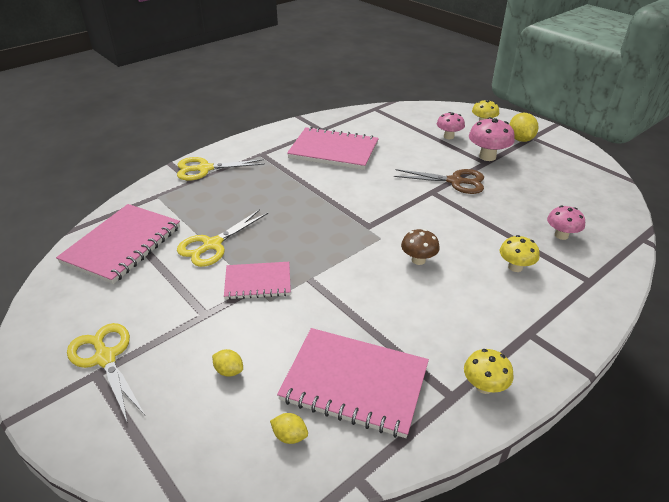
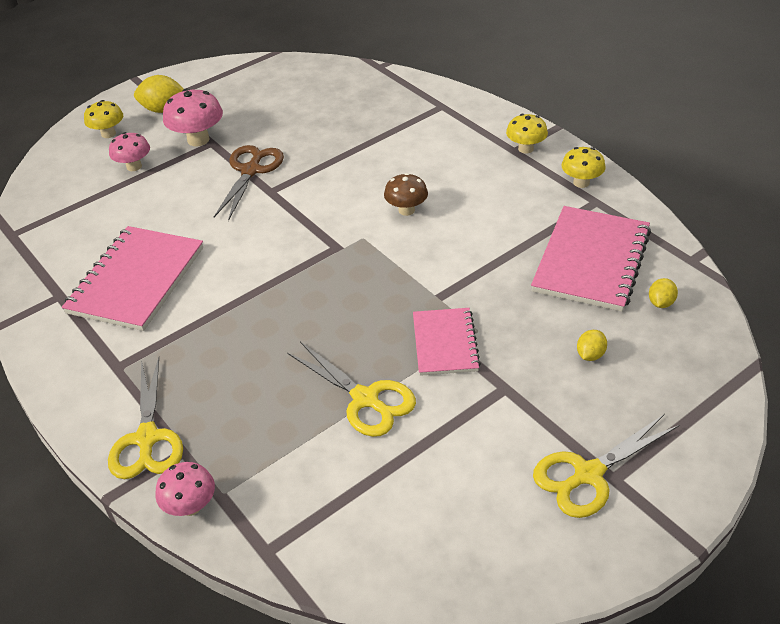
camera: 85 degrees left, 5 degrees up
(122, 245) = (357, 512): pink notebook -> none
(515, 267) = (420, 146): yellow mushroom -> yellow mushroom (525, 149)
(561, 235) = (370, 110): pink mushroom -> pink mushroom (190, 506)

